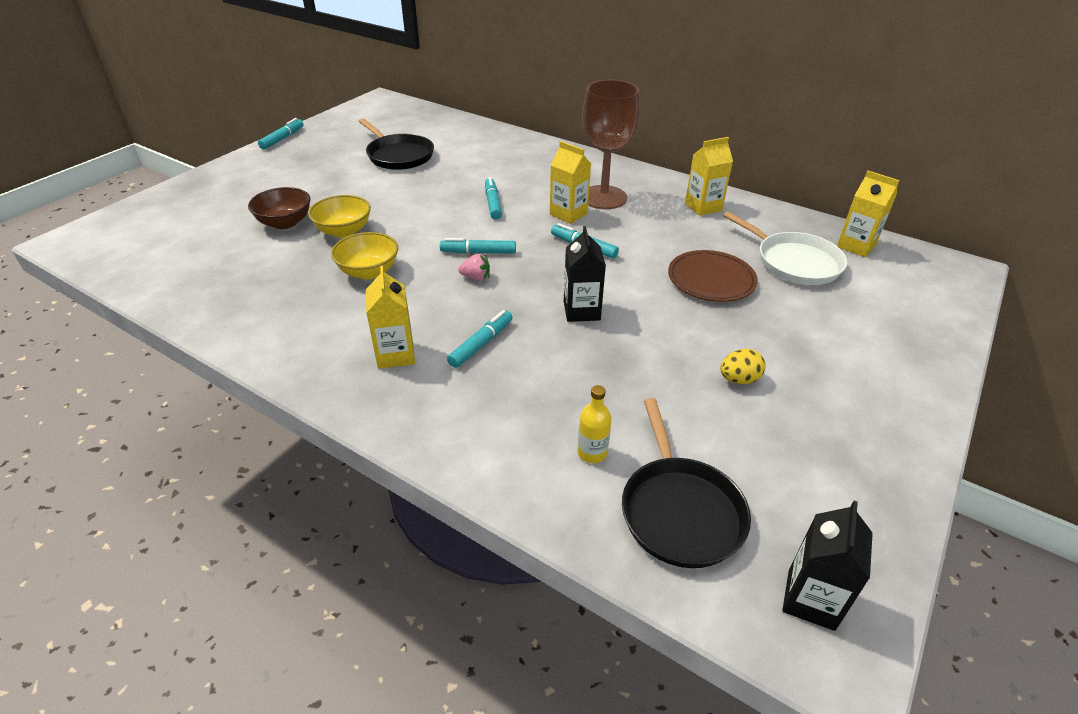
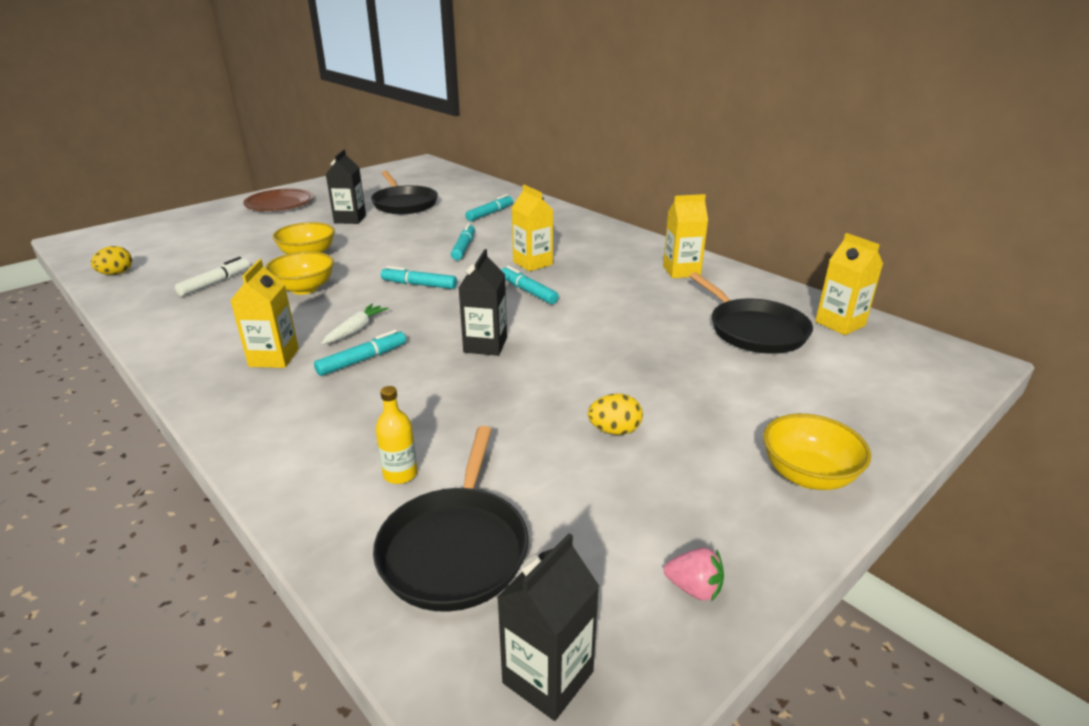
camera: 15 degrees right, 10 degrees down
(152, 280) = (116, 274): none -> yellow egg
(271, 277) = (215, 283): none -> white marker
(282, 139) = (312, 184): turquoise marker -> turquoise marker (490, 213)
(285, 223) = (262, 244): brown bowl -> none
(356, 181) = (350, 219): none -> black carton
(453, 312) = (356, 330): none -> white carrot
(476, 278) = (400, 305): pink strawberry -> pink strawberry (694, 588)
(603, 197) = (579, 253): brown goblet -> none
(711, 280) = (646, 335): brown plate -> brown plate (279, 204)
(794, 262) = (754, 330): white pan -> black pan
(900, 394) = (807, 475): none -> yellow bowl

